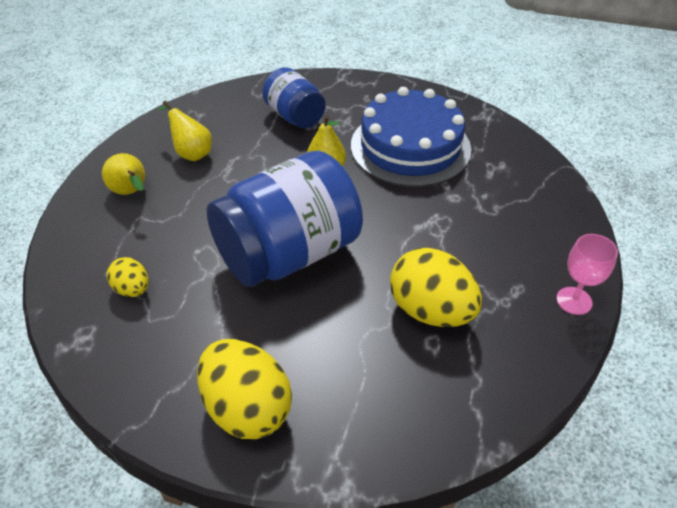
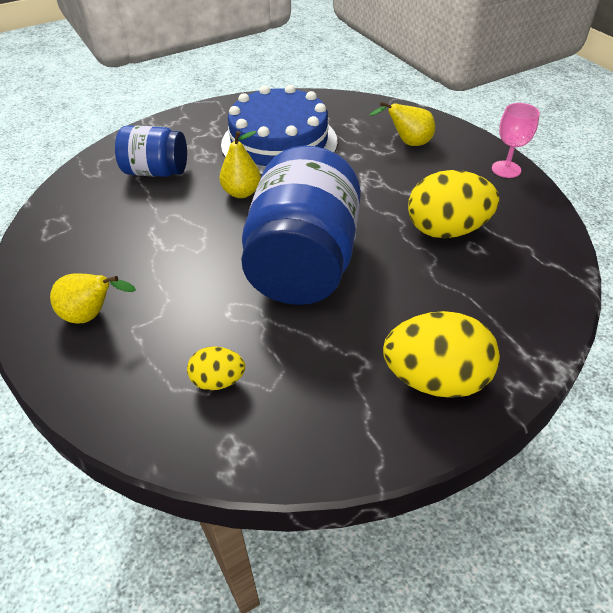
camera: 45 degrees left, 0 degrees up
(191, 153) = (103, 250): yellow pear -> yellow pear (408, 143)

